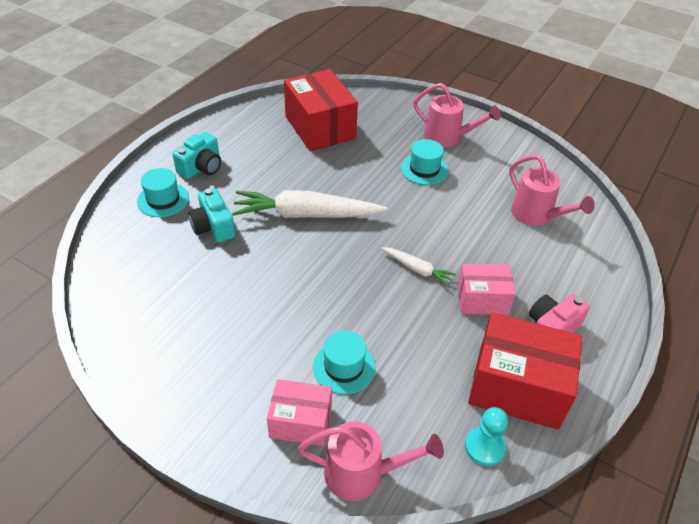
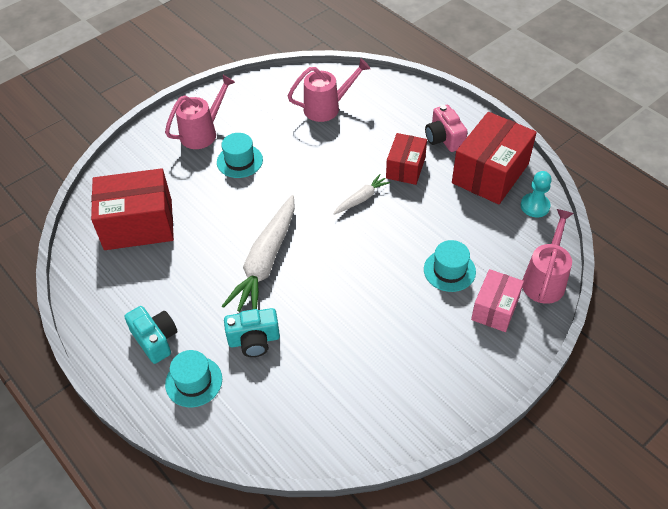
camera: 70 degrees left, 5 degrees up
(482, 299) = (405, 168): pink box -> red box

